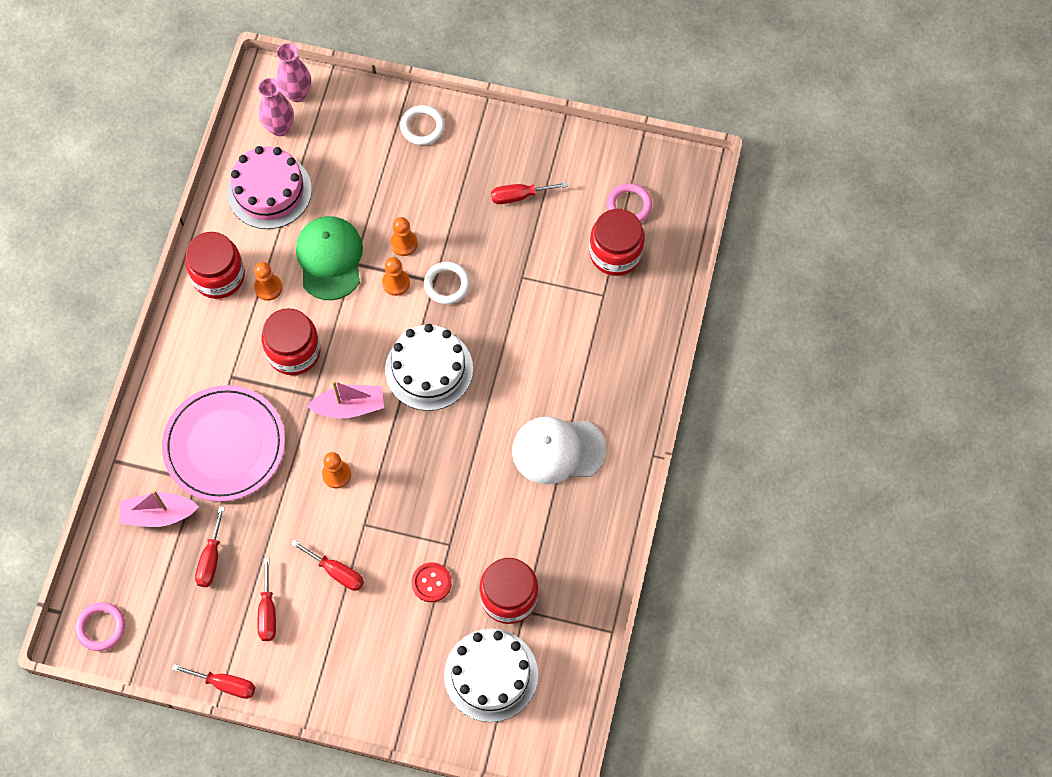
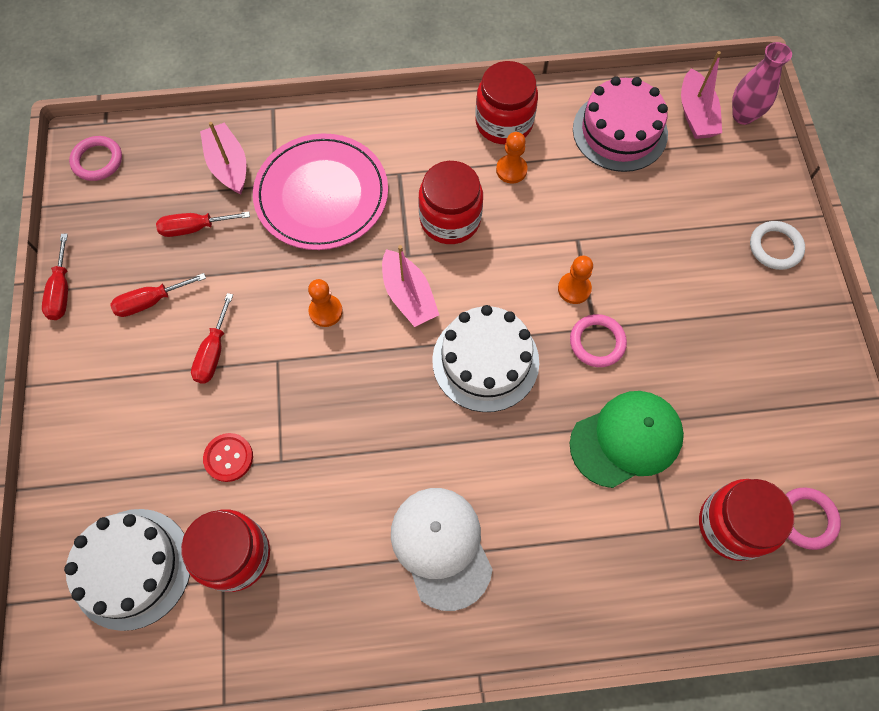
camera: 70 degrees right, 0 degrees up
(279, 128) = (695, 114): pink vase -> pink boat
(330, 259) = (571, 214): green cap -> green cap (626, 439)
(404, 243) = (625, 280): orange pawn -> none
(446, 284) = (597, 342): white ring -> pink ring
(519, 196) = (747, 382): red screwdriver -> none

